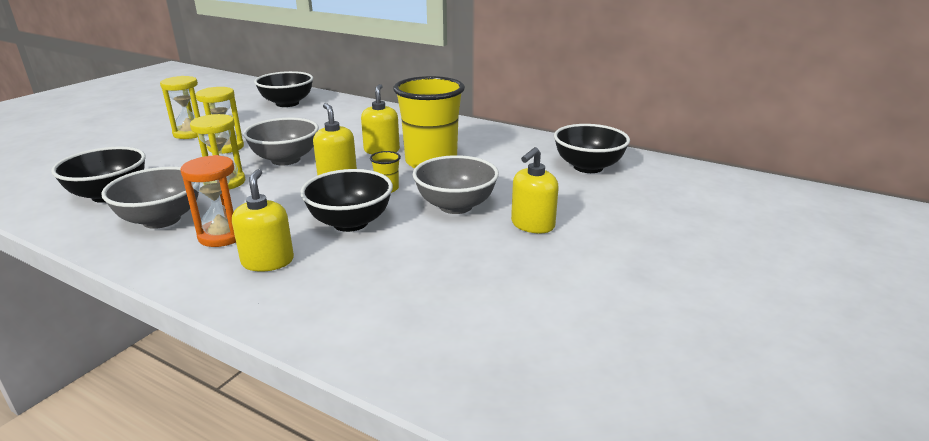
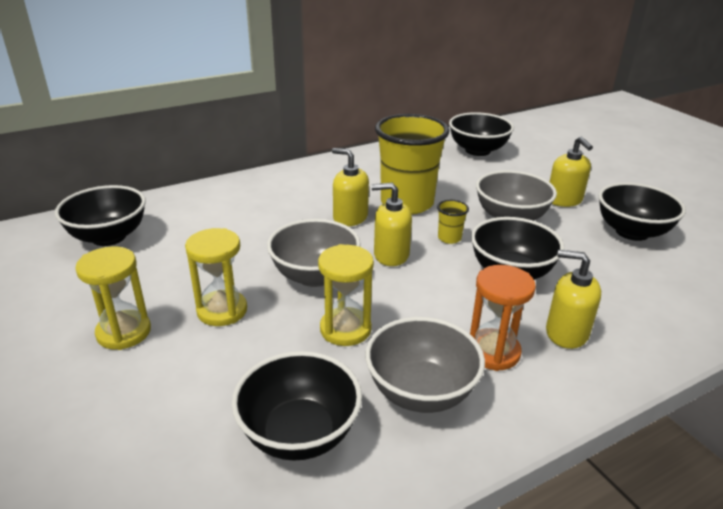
camera: 60 degrees left, 5 degrees up
(503, 272) = (632, 232): none -> black bowl

